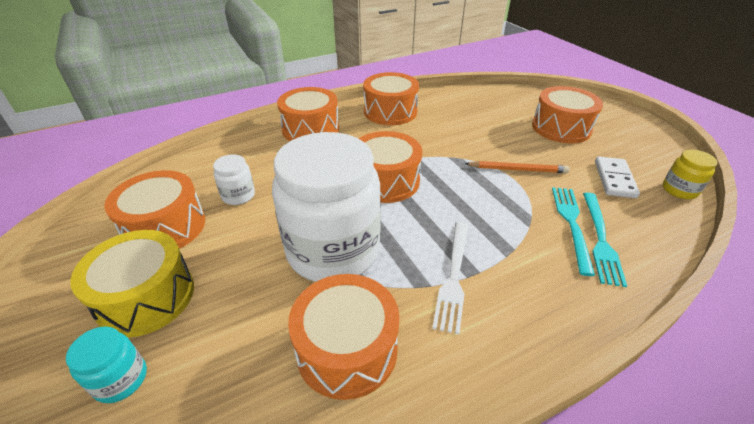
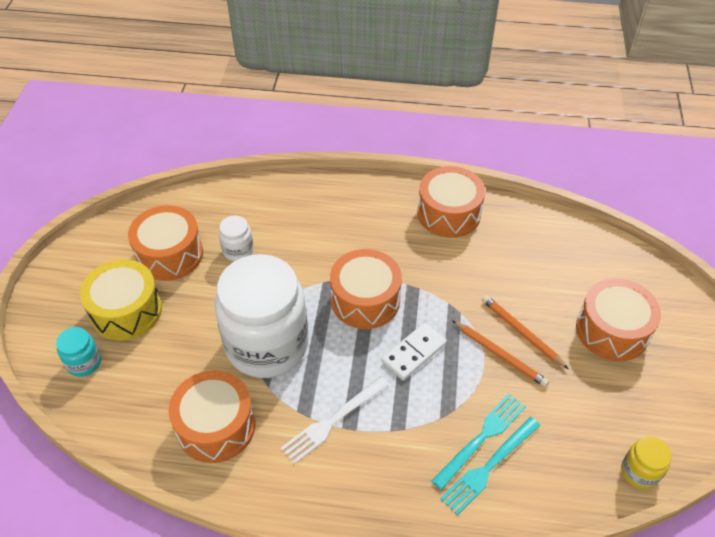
camera: 35 degrees right, 10 degrees up
(310, 129) = (352, 200): orange drum -> none
(514, 151) = (521, 332): none -> orange pencil
(614, 179) = (586, 421): white domino -> white domino (413, 353)

